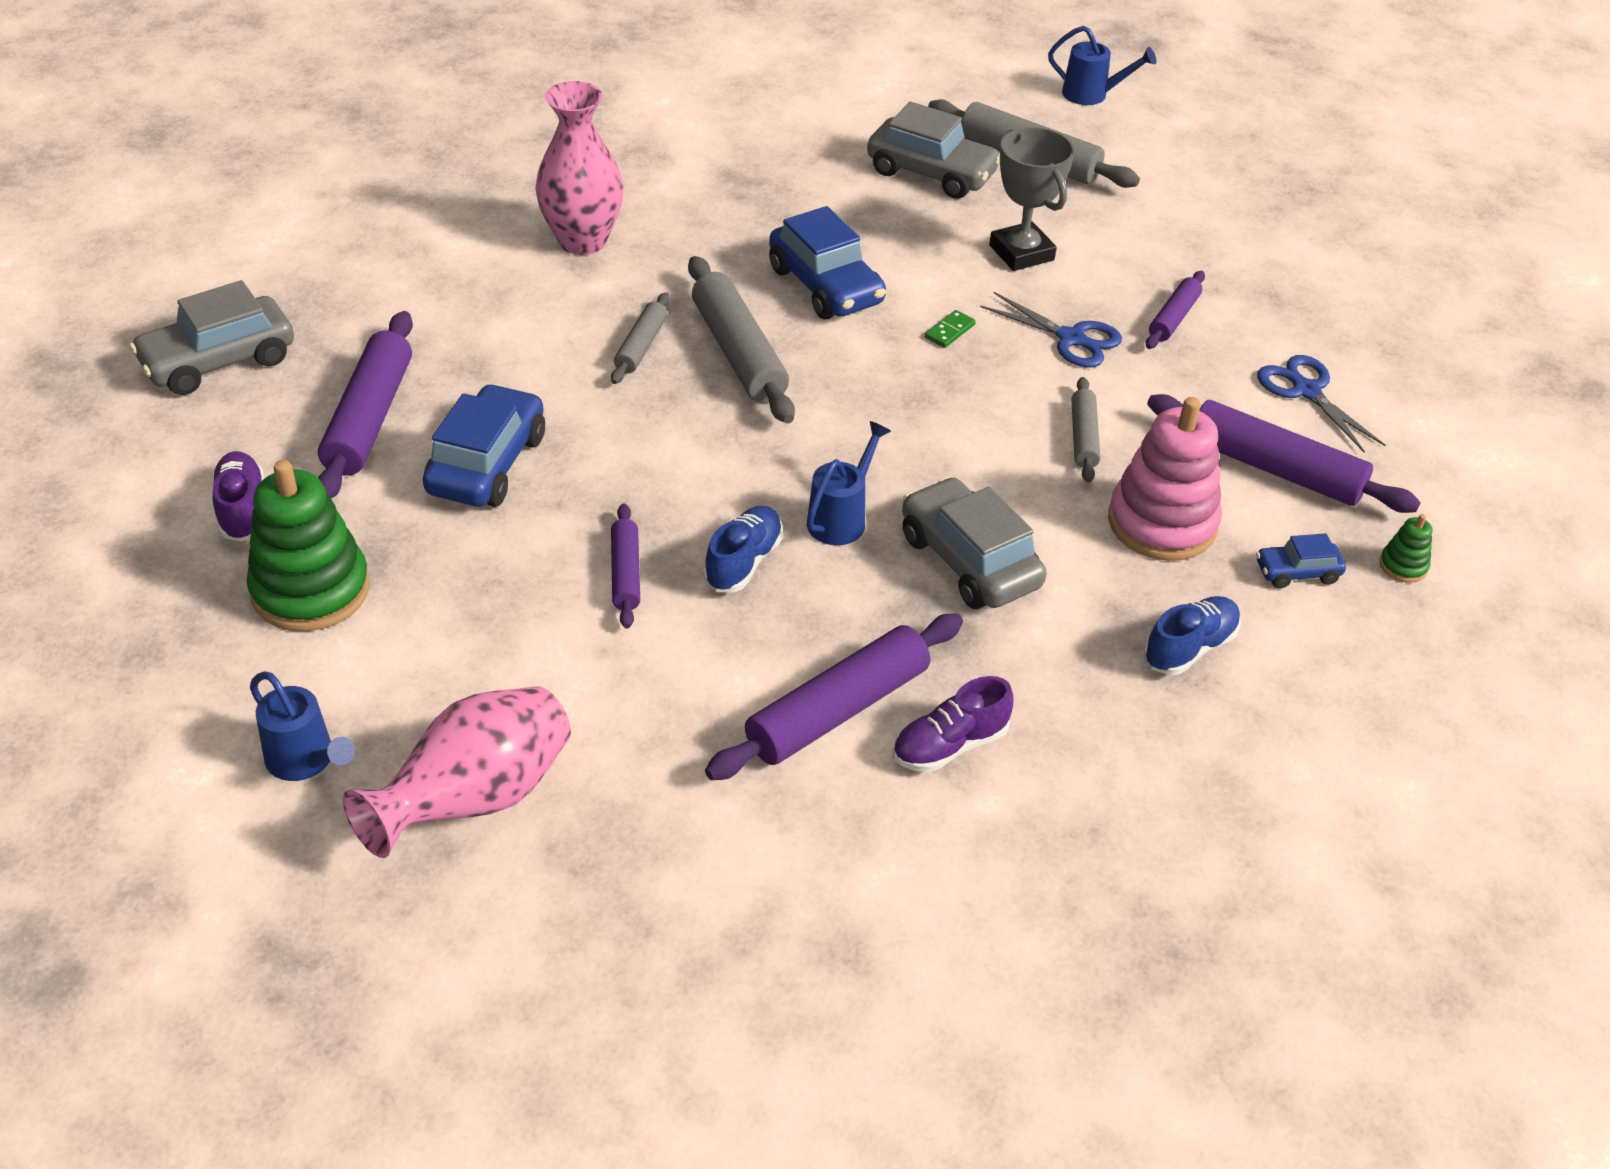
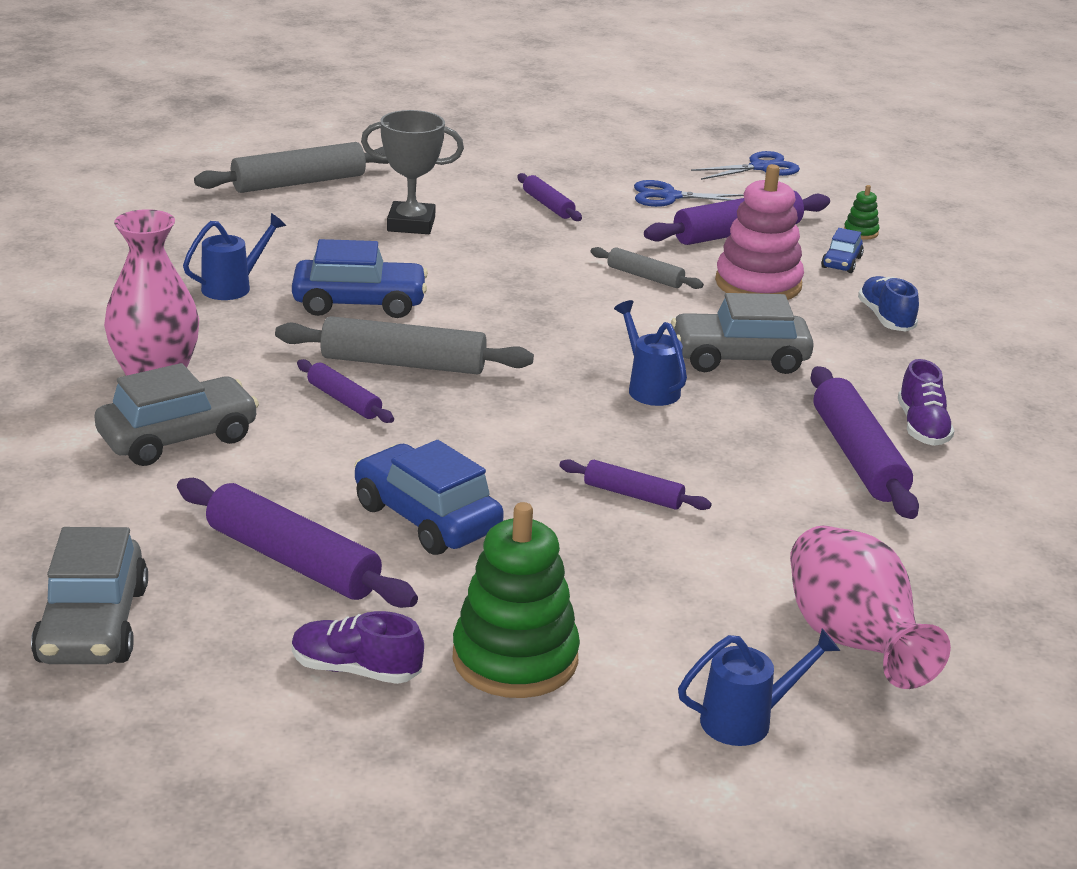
camera: 60 degrees left, 15 degrees down
(641, 346) = (344, 400): grey rolling pin -> purple rolling pin
(743, 562) = (664, 441): blue shoe -> none
(931, 173) = (266, 219): grey car -> grey car (178, 438)
(949, 331) = (473, 279): green domino -> none
(1071, 338) = (532, 243): blue scissors -> blue scissors (760, 167)
(1091, 95) = (250, 137): blue watering can -> blue watering can (233, 287)

